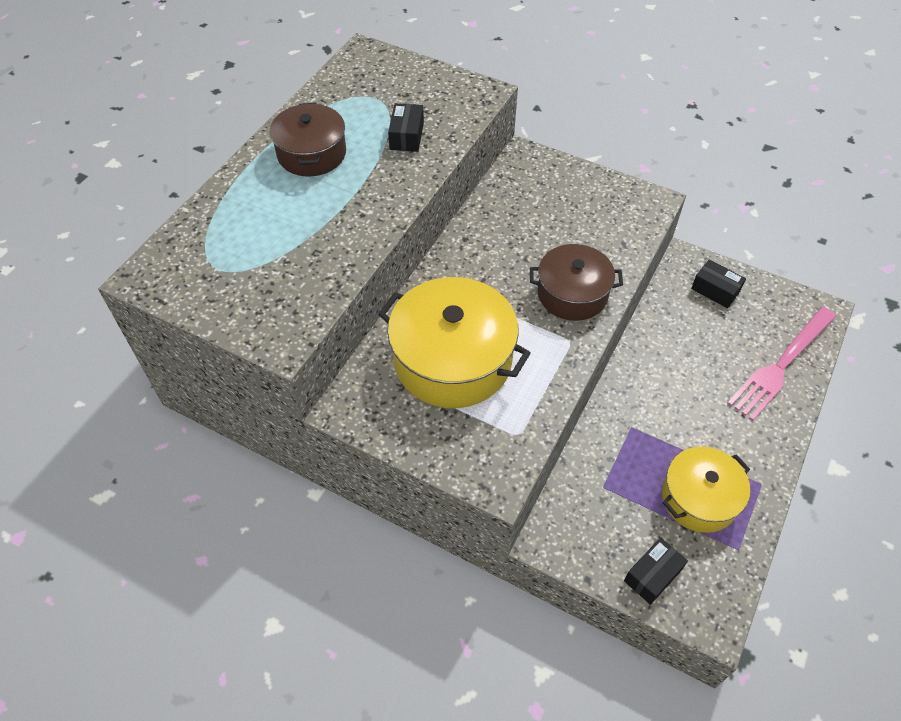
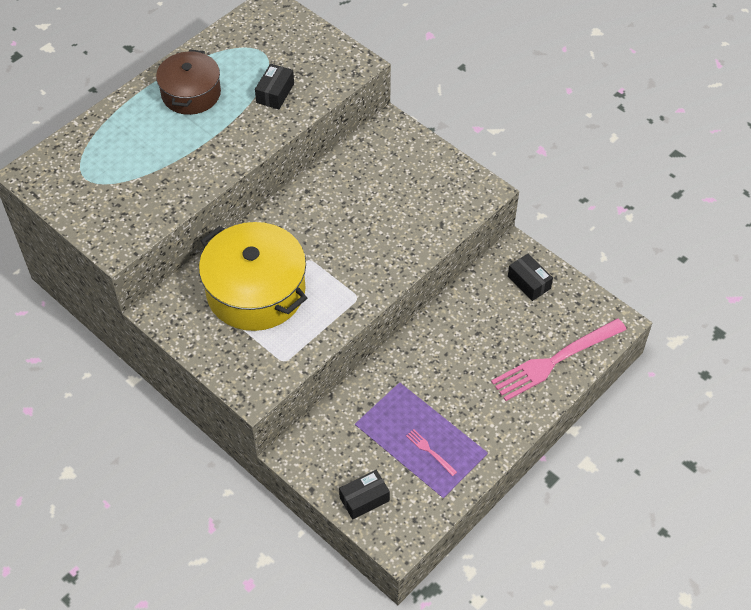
camera: 15 degrees right, 0 degrees up
(572, 294) = (377, 258): brown pot -> none
(699, 498) = (429, 451): yellow pot -> pink fork

